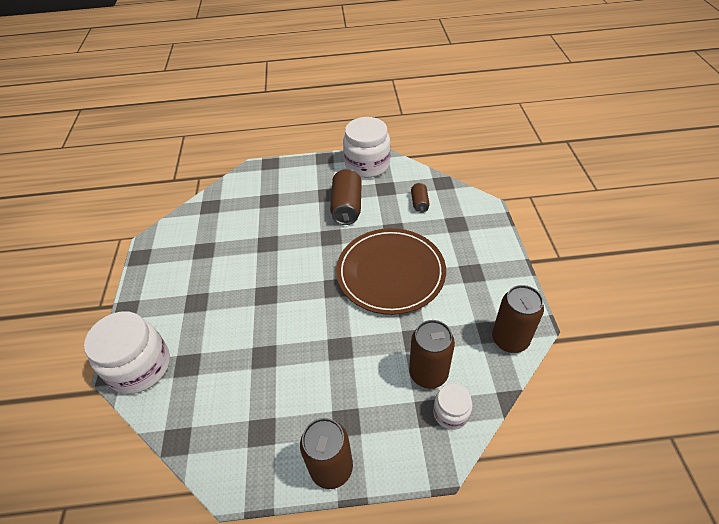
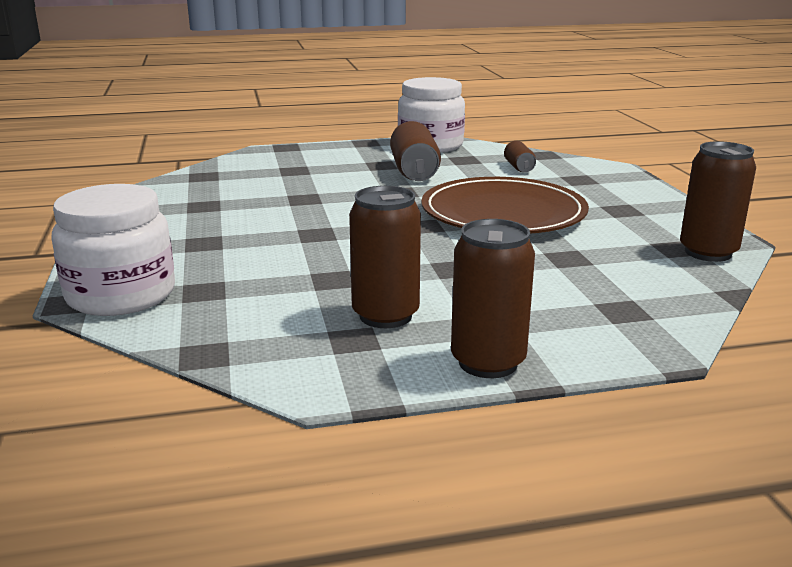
camera: 10 degrees left, 25 degrees down
(428, 373) = (602, 281): brown can -> brown can (385, 315)
(451, 413) = (656, 309): white jar -> none

